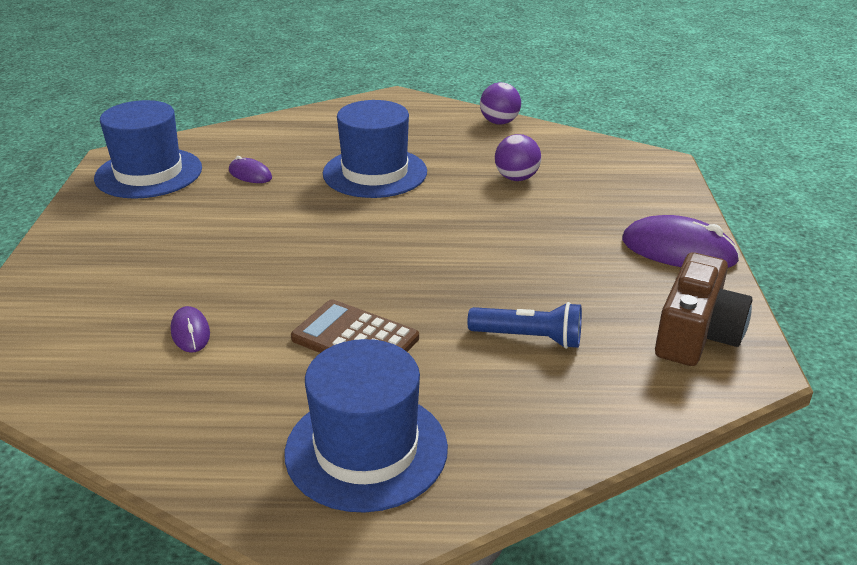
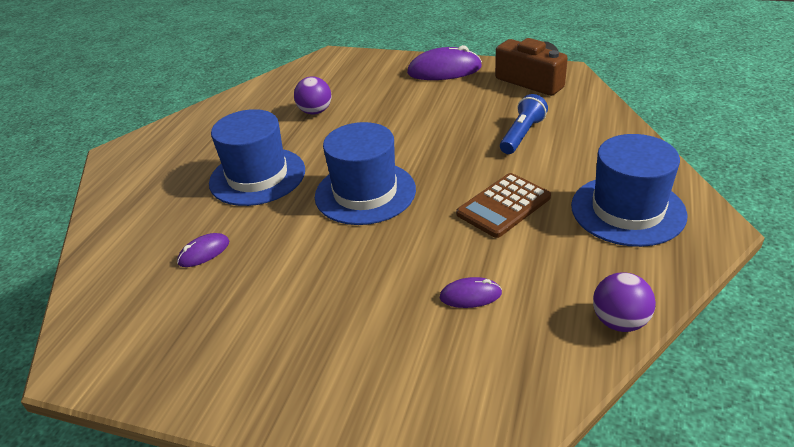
camera: 70 degrees left, 5 degrees up
(149, 173) = (141, 332): blue hat -> blue hat (365, 193)
(499, 122) = (217, 107): purple ball -> purple ball (619, 321)
(678, 250) = (444, 70): purple mouse -> purple mouse turned 45 degrees clockwise

